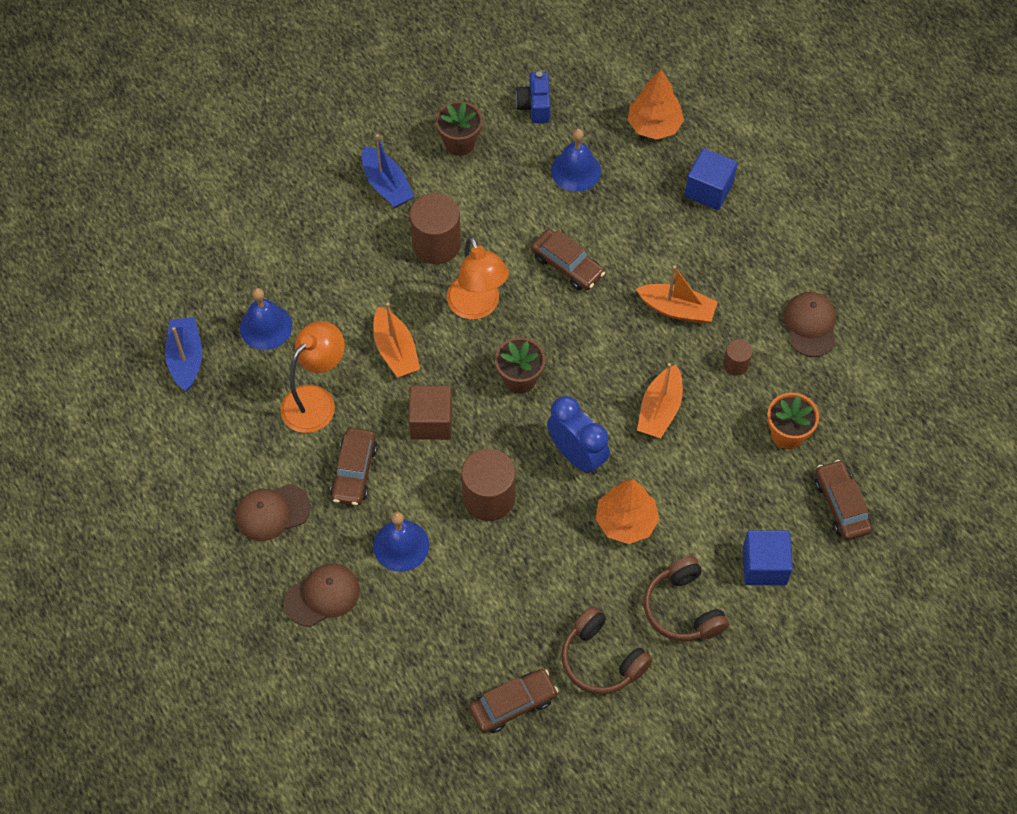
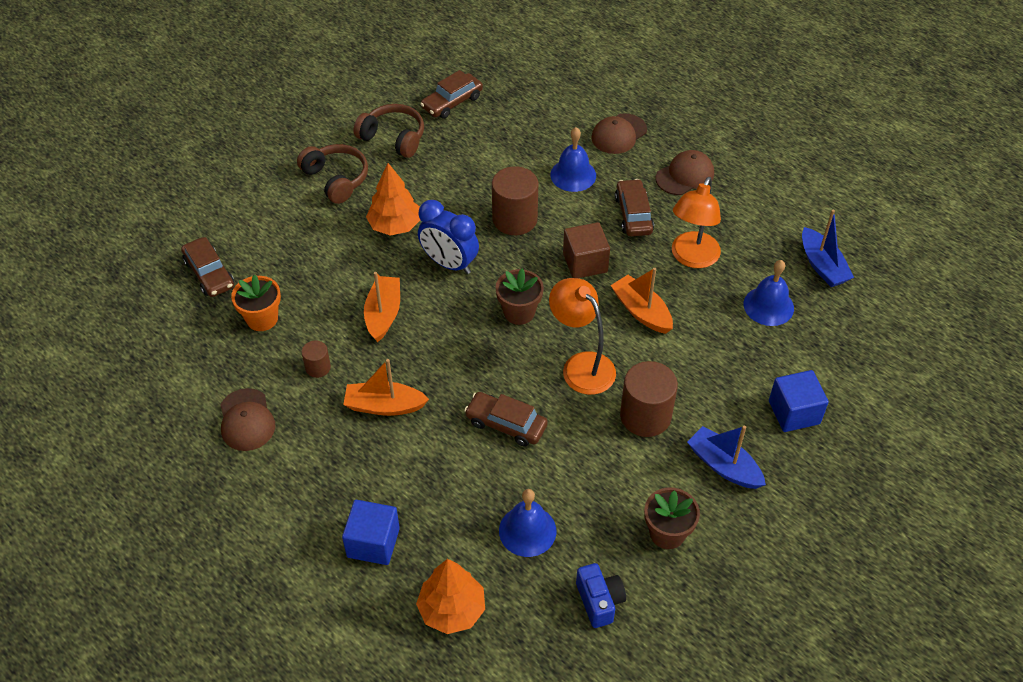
camera: 165 degrees right, 10 degrees down
(764, 566) = (273, 219): blue cube -> blue cube (794, 412)

